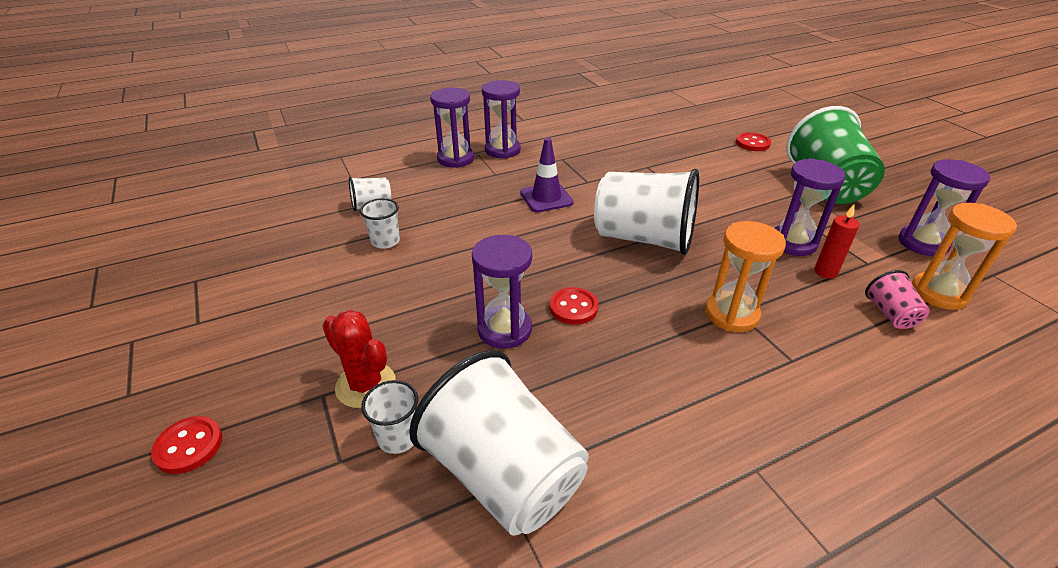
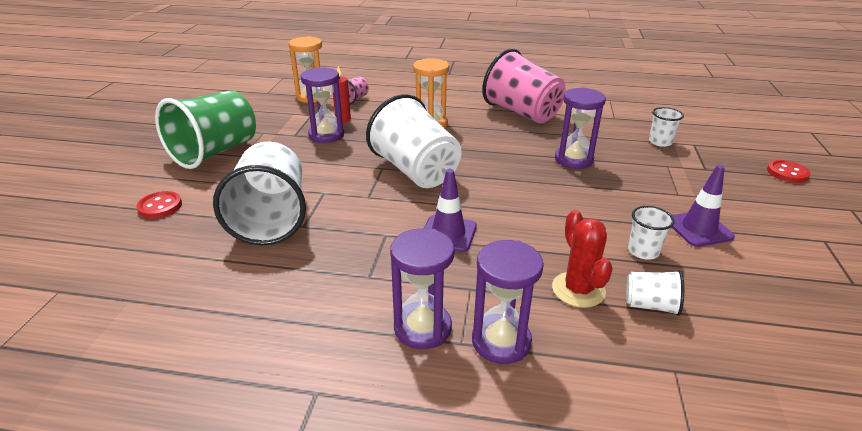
camera: 145 degrees left, 5 degrees down
(335, 284) = (698, 229): none -> purple traffic cone
(366, 385) = (676, 164): red cactus -> red cactus (578, 290)
(503, 475) = (611, 119): white cup -> white cup (271, 218)
(573, 307) = (518, 155): red button -> none
(655, 409) = (522, 113): none -> pink cup
(922, 243) = (259, 110): purple hourglass -> none

